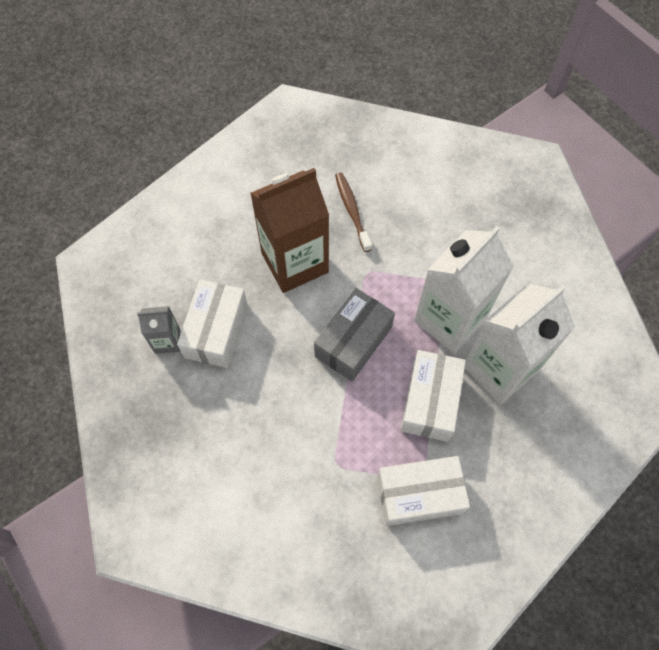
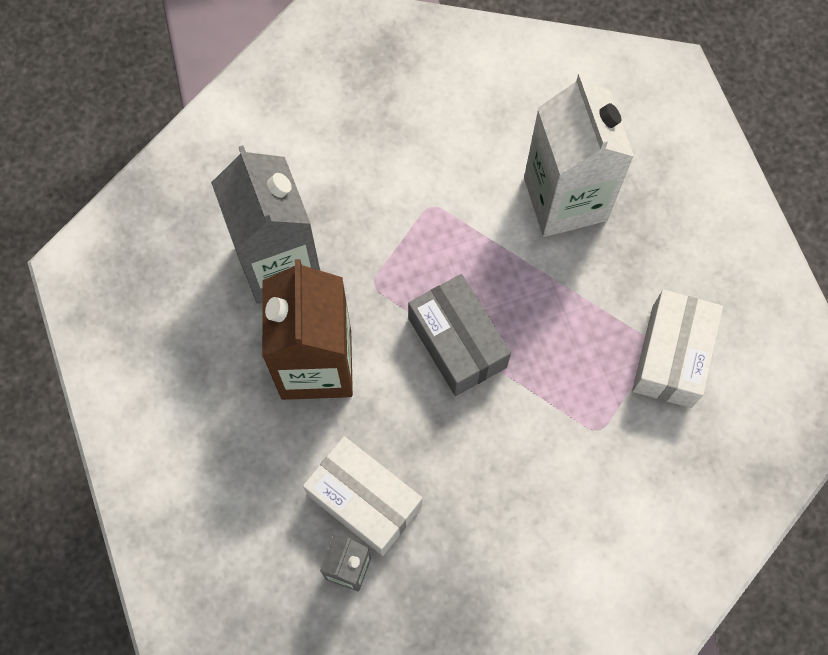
camera: 65 degrees left, 5 degrees up
(352, 211) = (278, 262): brown toothbrush -> grey carton
(430, 401) = (570, 292): white box -> none
(450, 319) = (481, 221): white carton -> none

